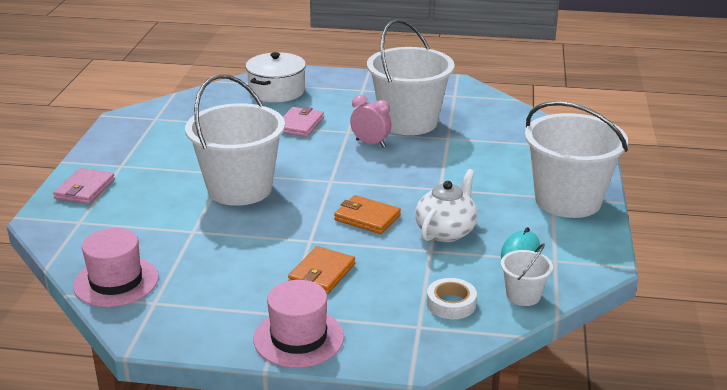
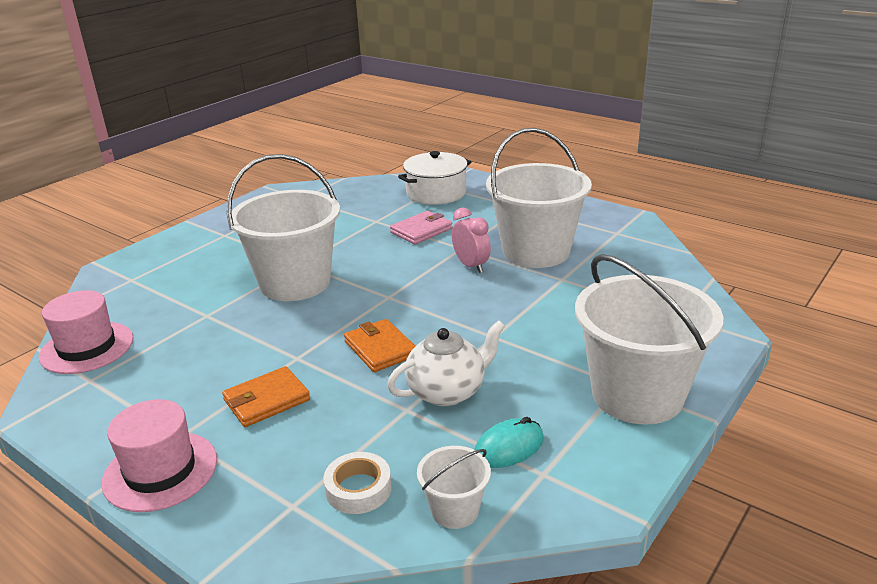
camera: 30 degrees right, 0 degrees up
(85, 189) = (171, 250): pink wallet -> none

